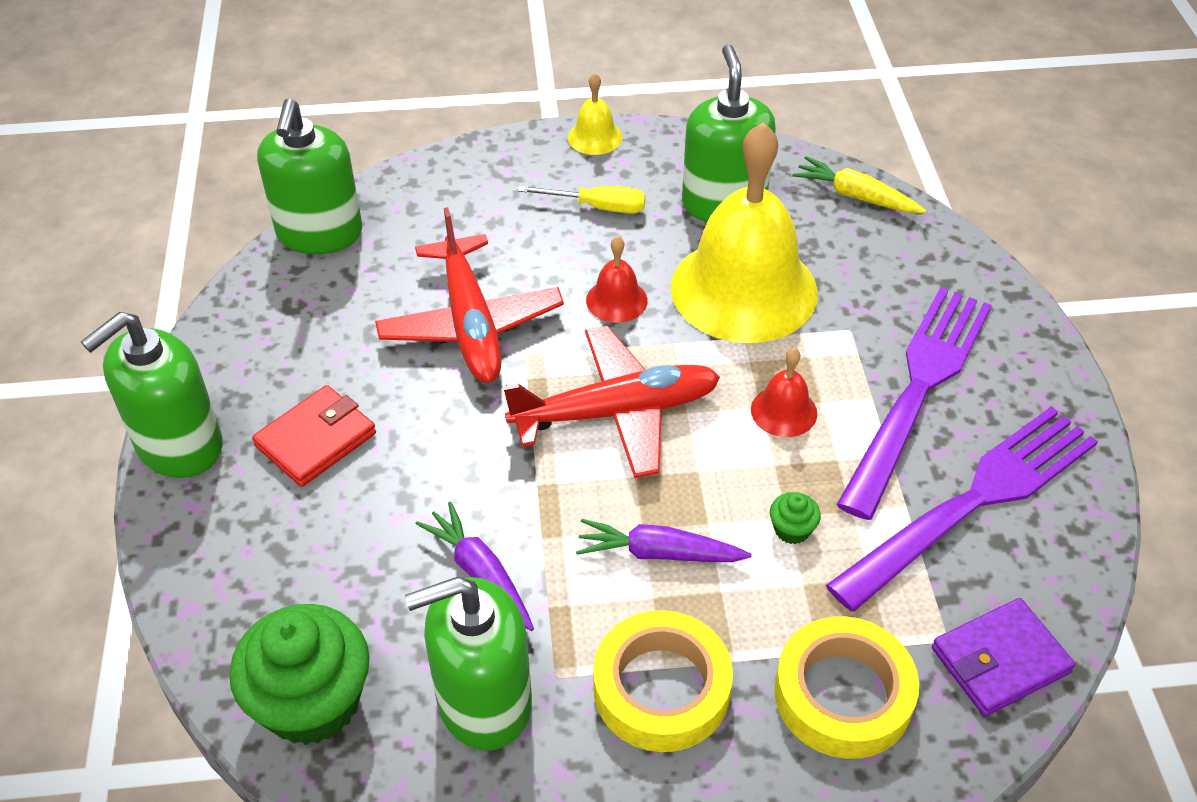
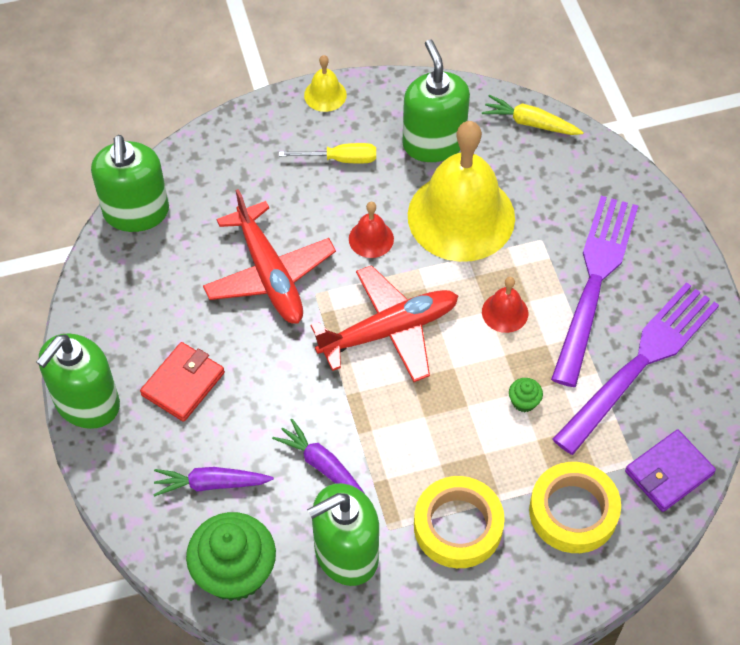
camera: 10 degrees left, 10 degrees up
(658, 553) = (438, 432): purple carrot -> purple carrot (211, 484)

